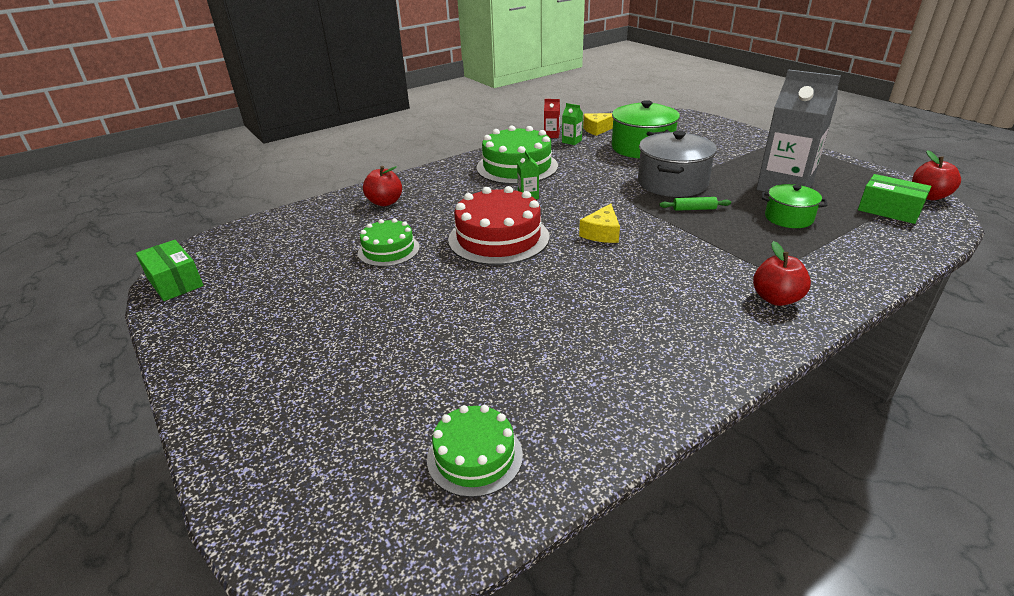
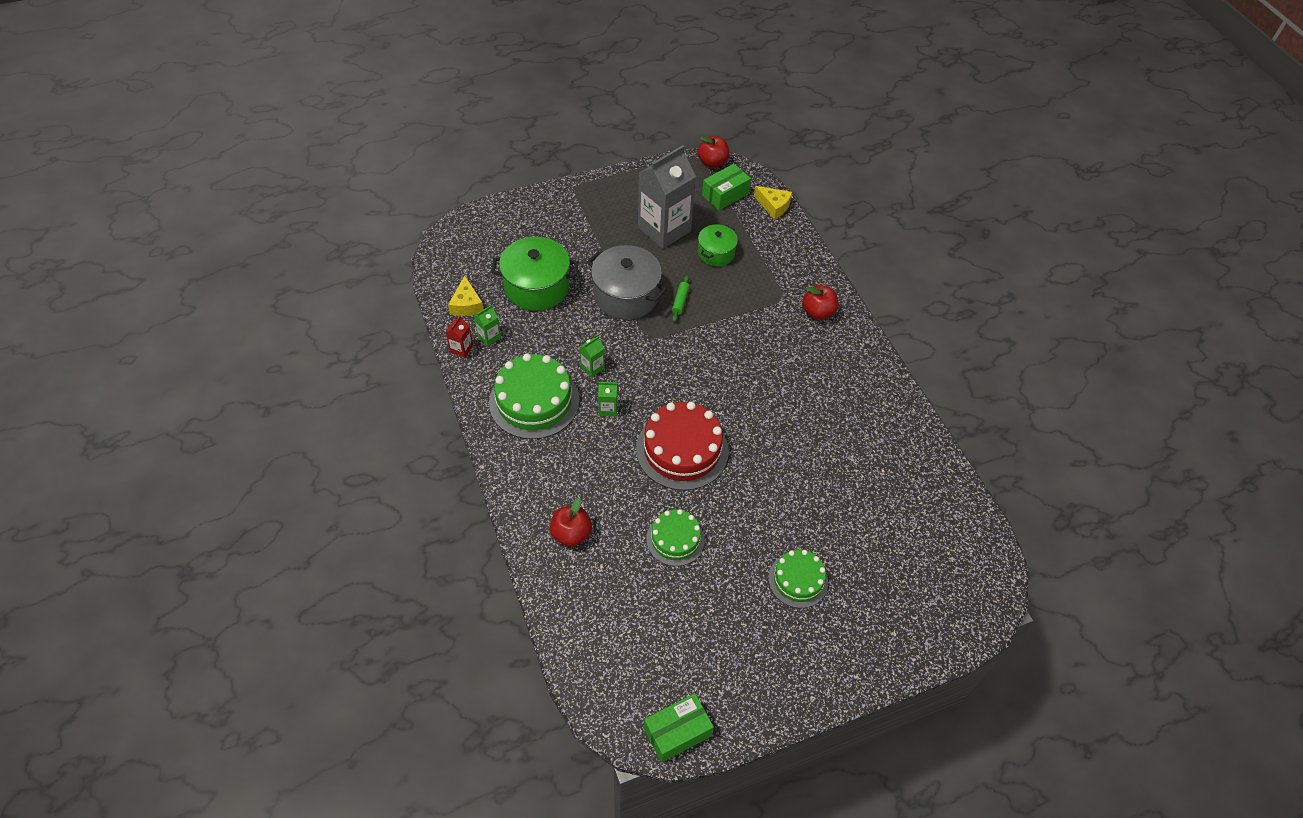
camera: 80 degrees left, 20 degrees up
(475, 456) = (933, 515): green cake -> green cake (798, 580)
(571, 182) = (592, 367): none -> green carton
(602, 233) = (698, 375): yellow cheese -> yellow cheese (773, 206)

